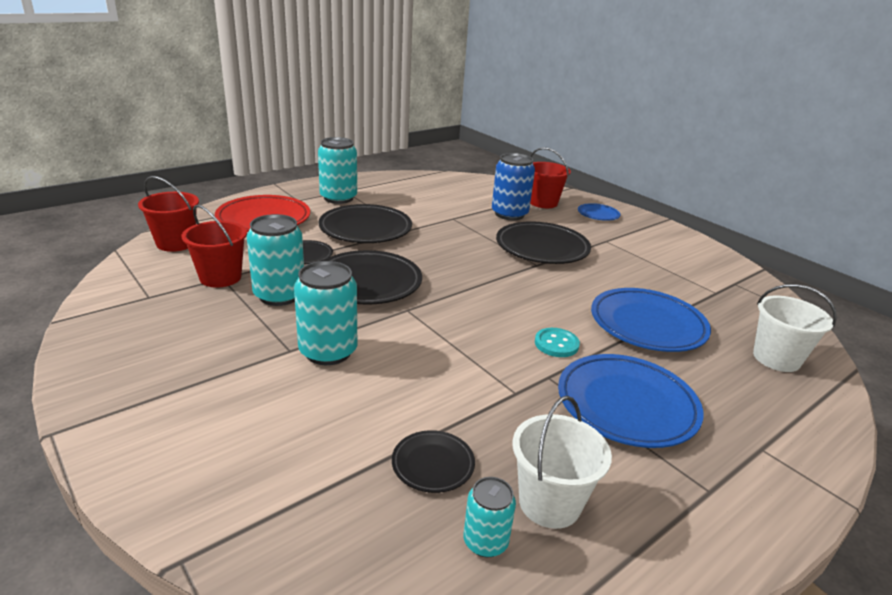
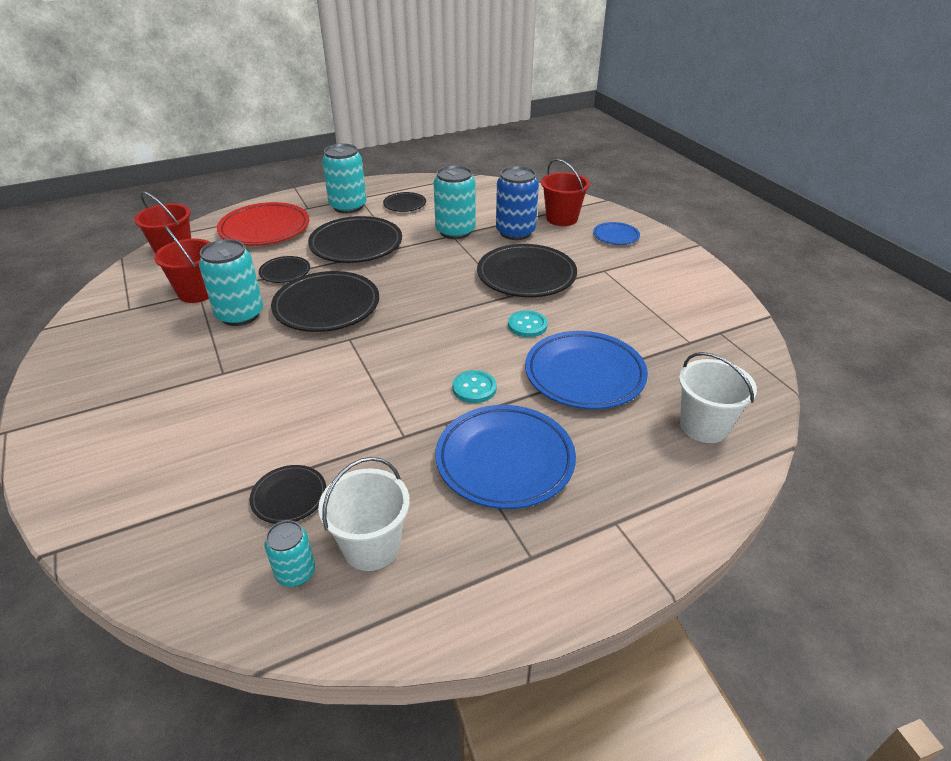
camera: 15 degrees right, 10 degrees up
(328, 351) = (255, 377): turquoise can -> turquoise can (455, 231)
(393, 195) = (404, 204): none -> black plate
(569, 288) = (527, 325): none -> turquoise button

